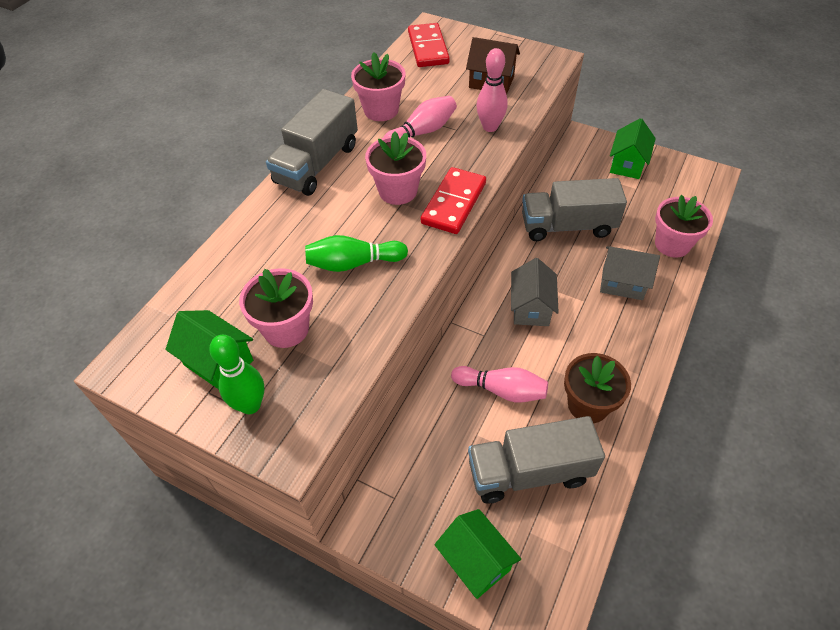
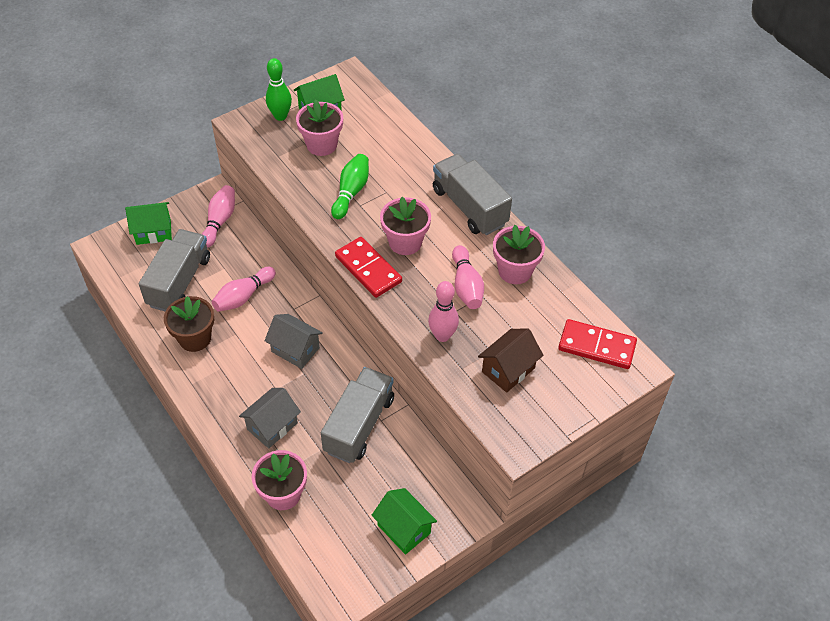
camera: 115 degrees right, 0 degrees up
(408, 486) = (219, 221): none -> pink bowling pin

